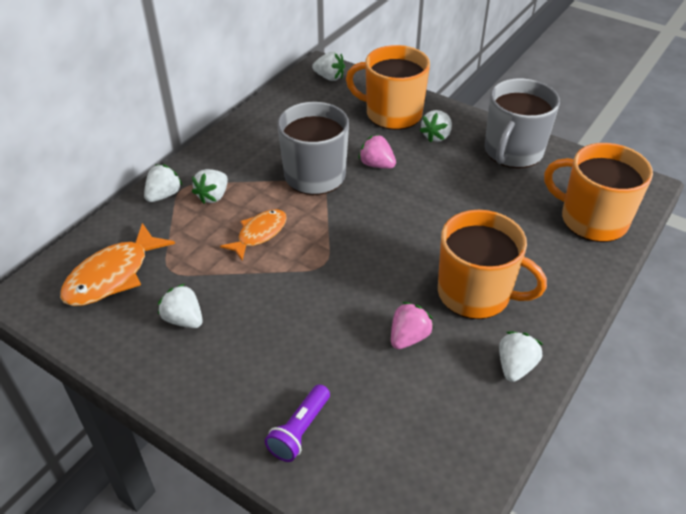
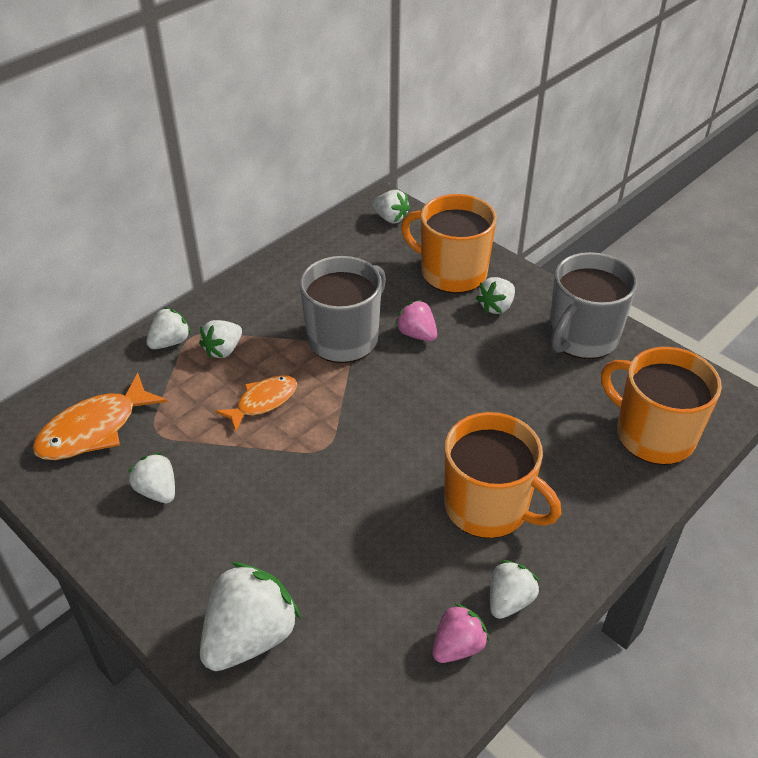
camera: 10 degrees right, 0 degrees up
(300, 430) = (250, 637): purple flashlight -> white strawberry
(408, 337) = (397, 548): pink strawberry -> pink strawberry (457, 646)

